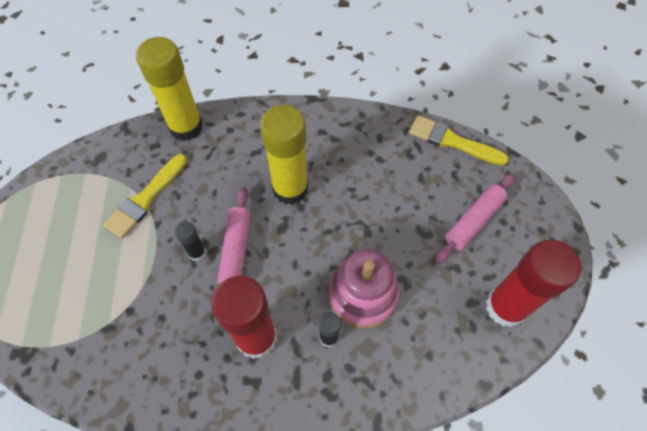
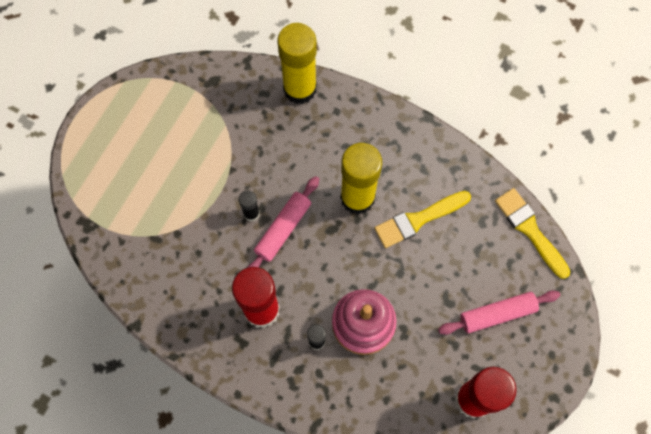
camera: 30 degrees right, 10 degrees up
(145, 199) = (233, 142): yellow brush -> yellow brush (418, 220)

